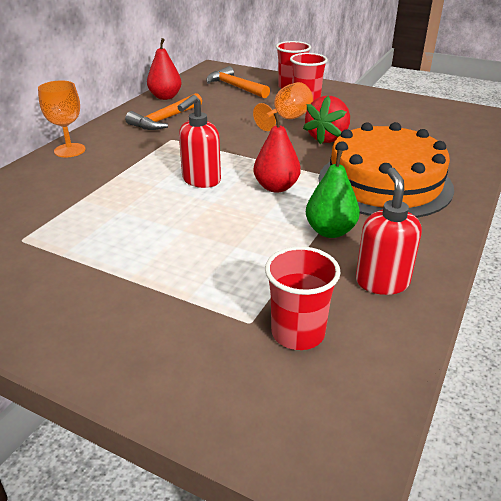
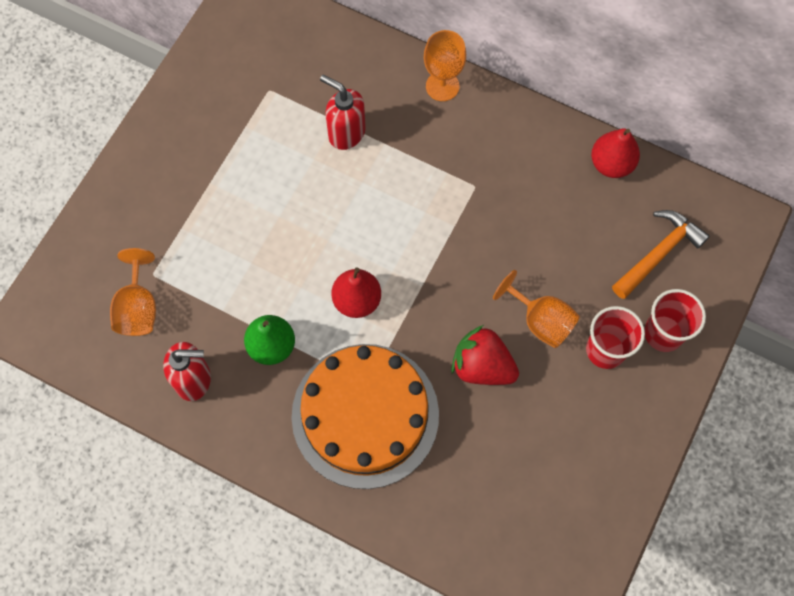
camera: 90 degrees right, 35 degrees up
(165, 119) = (532, 172): orange hammer -> none
(201, 180) = (372, 225): red soap dispenser -> red soap dispenser (346, 133)
(298, 333) = (138, 307): red cup -> orange goblet

